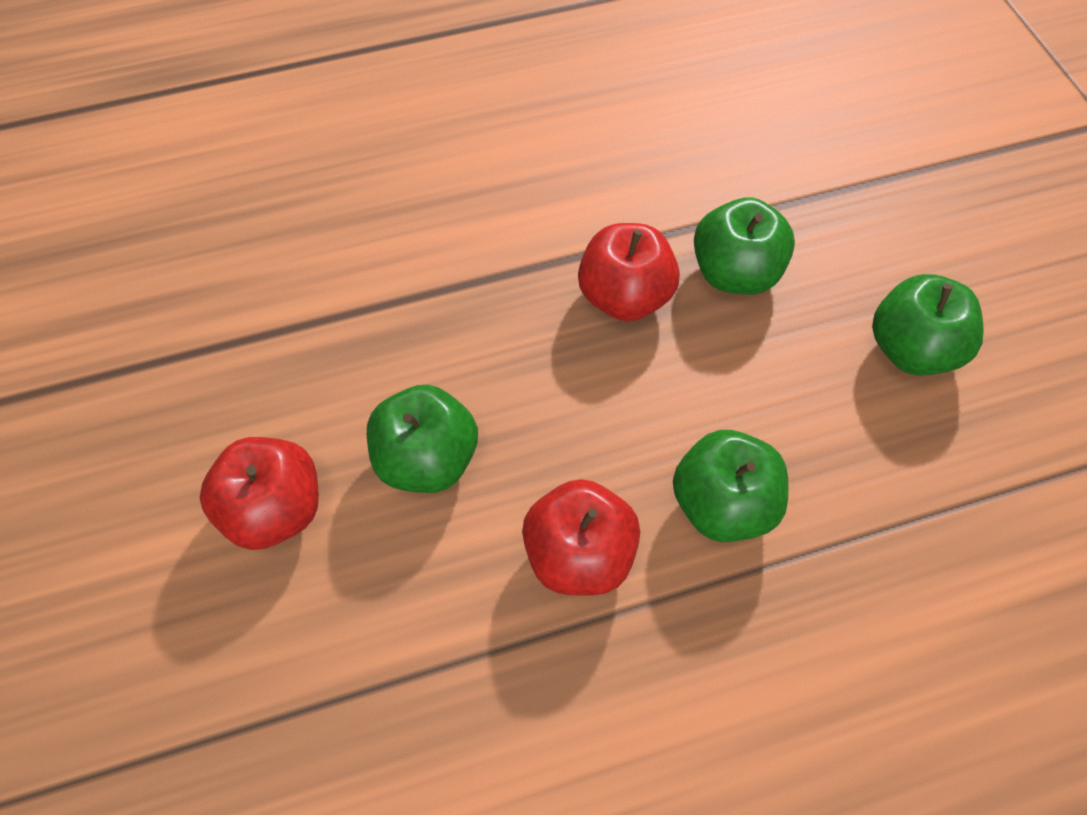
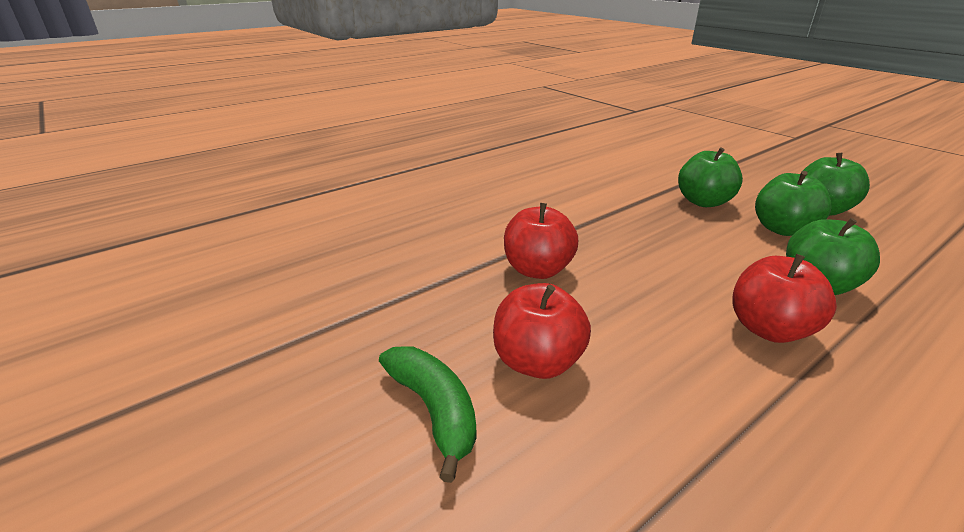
camera: 20 degrees left, 30 degrees down
(136, 537) = (434, 410): none -> green banana
(427, 459) = (620, 309): green apple -> green apple (782, 229)
(624, 297) = (658, 220): red apple -> red apple (537, 270)

